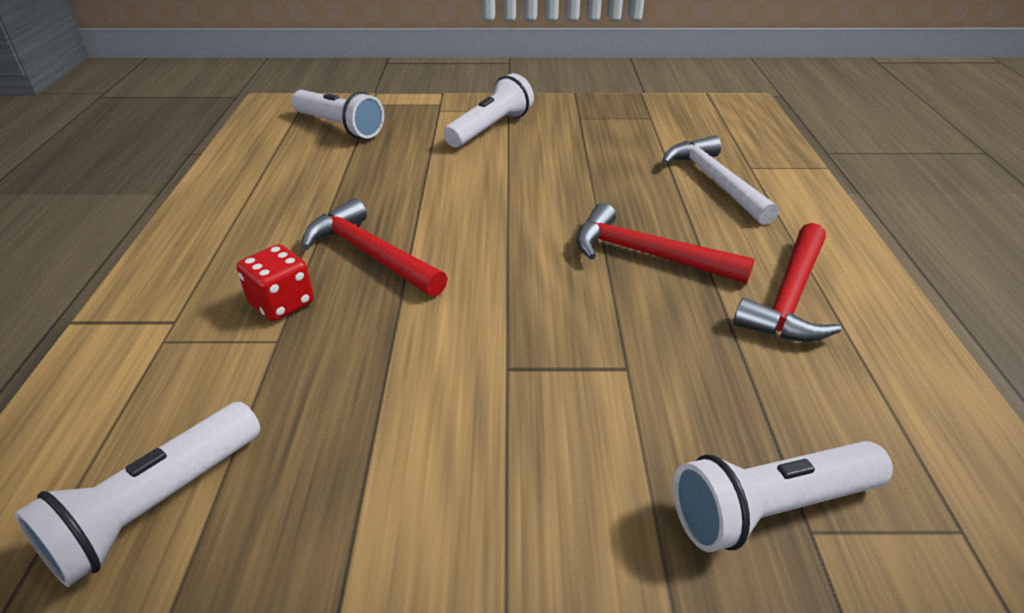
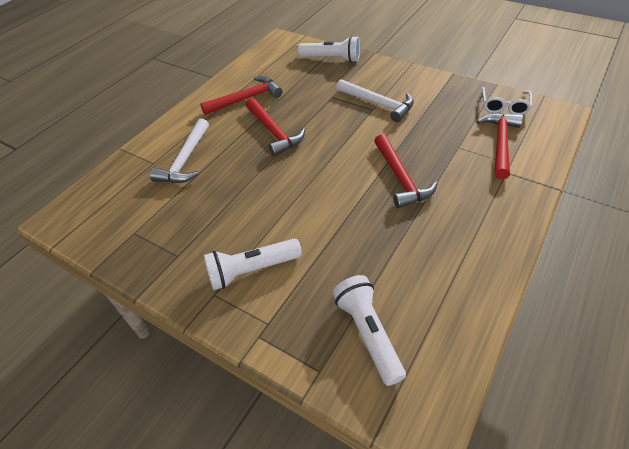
camera: 145 degrees left, 10 degrees up
(156, 507) = (504, 106): white flashlight -> white glasses
(181, 378) = (500, 143): none -> red hammer
(281, 303) = (453, 164): red dice -> none
(503, 387) = (378, 104): none -> white hammer

